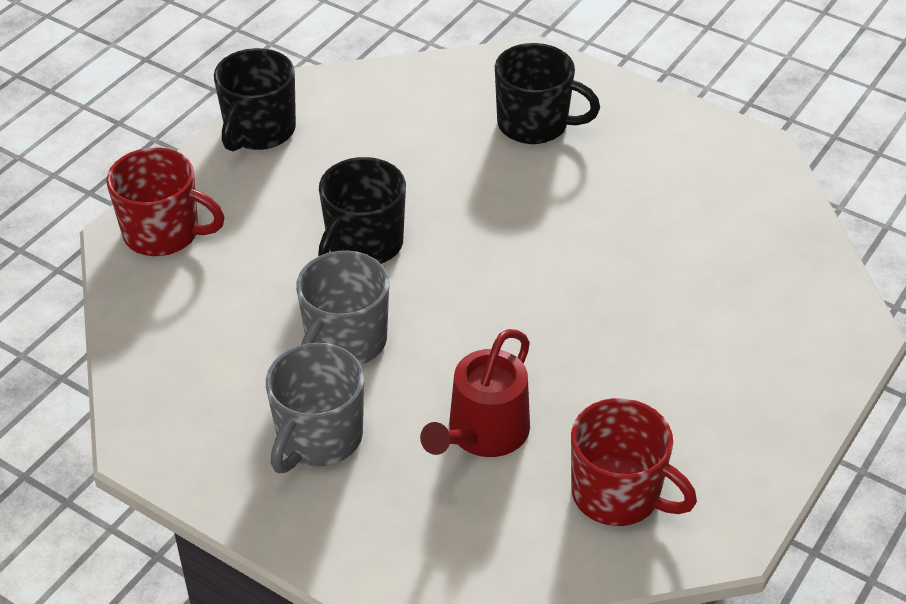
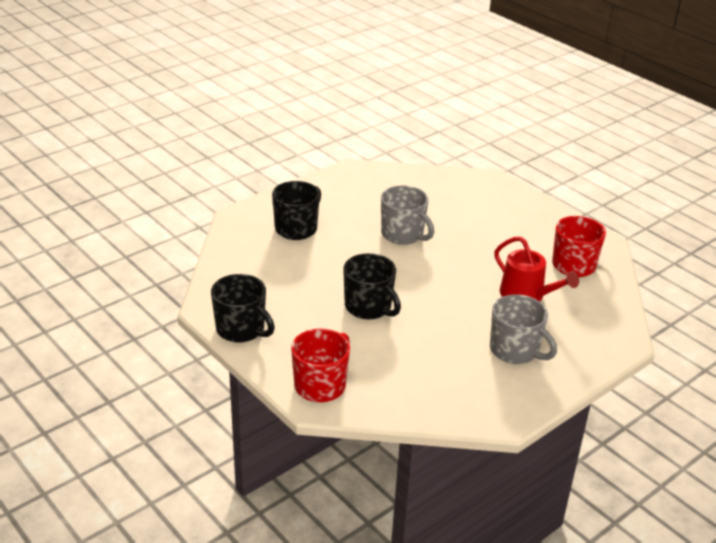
camera: 75 degrees left, 10 degrees down
(345, 342) = (446, 328): grey mug -> grey mug (403, 234)

